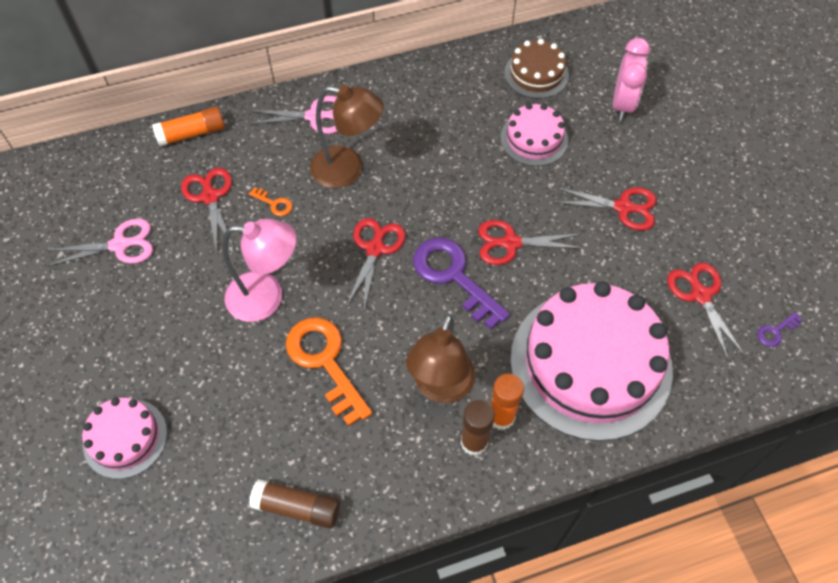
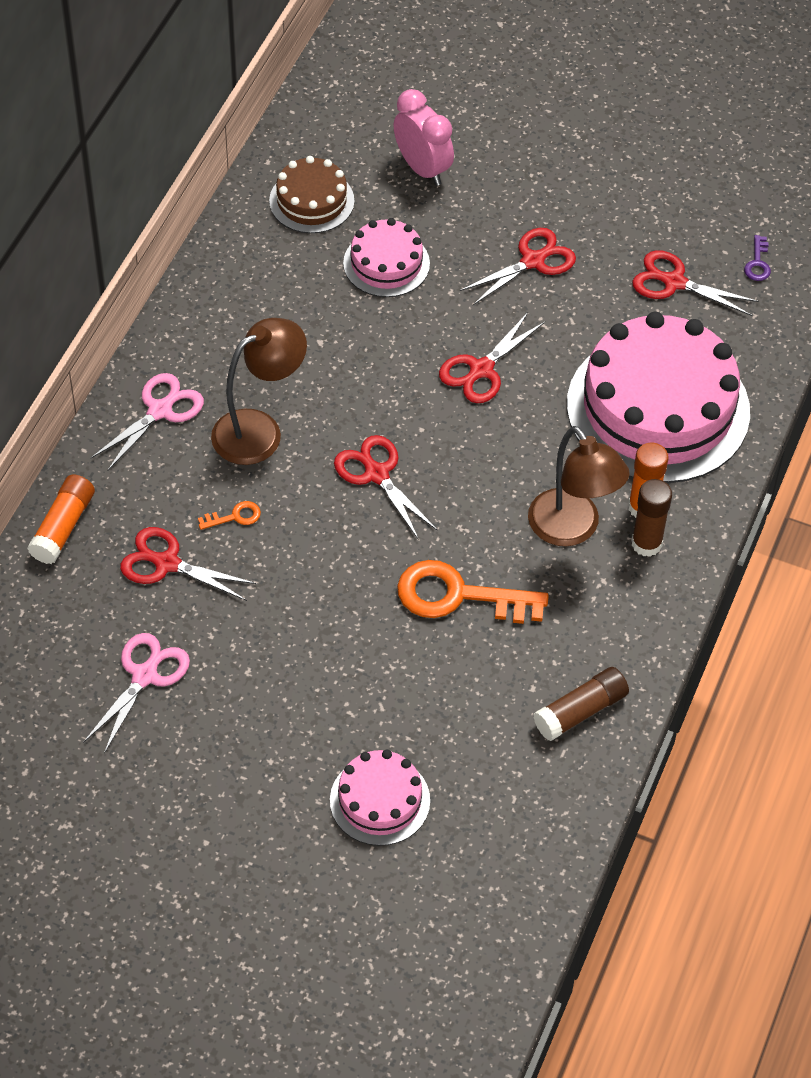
camera: 50 degrees left, 5 degrees down
(267, 297) = (340, 594): pink lamp -> none
(454, 277) = (471, 437): purple key -> none

